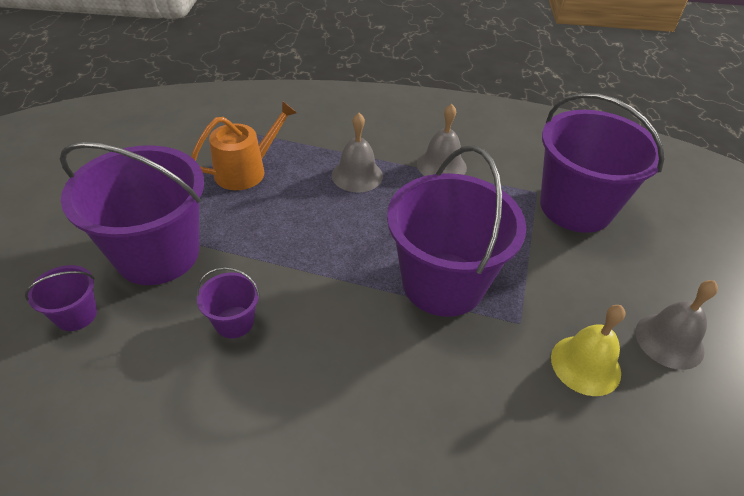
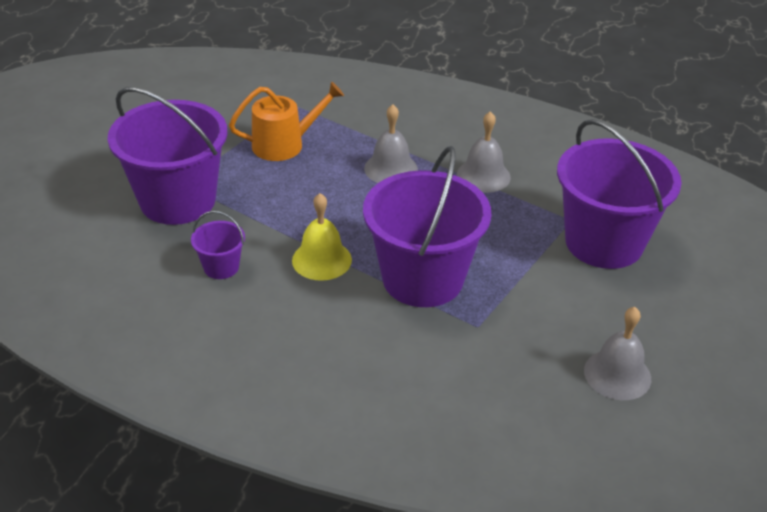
camera: 20 degrees right, 5 degrees down
(76, 315) = (97, 233): purple bucket -> none
(585, 365) = (519, 372): yellow bell -> yellow bell (321, 260)

